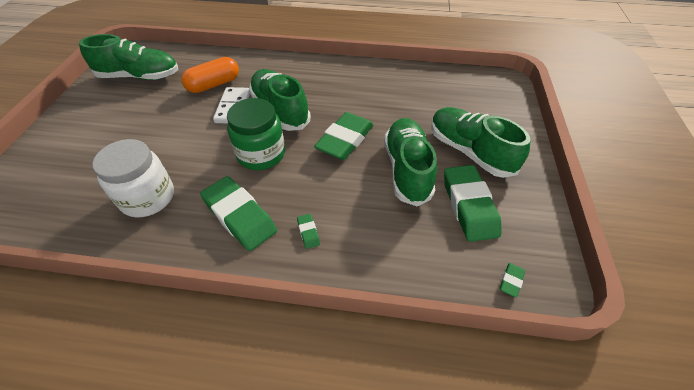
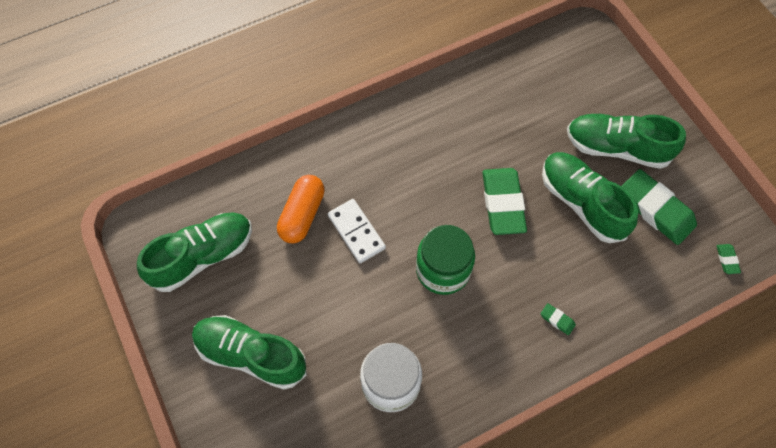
camera: 35 degrees left, 15 degrees up
(240, 216) = (489, 344): green eraser -> none
(280, 110) = (408, 205): green shoe -> green shoe (251, 355)

